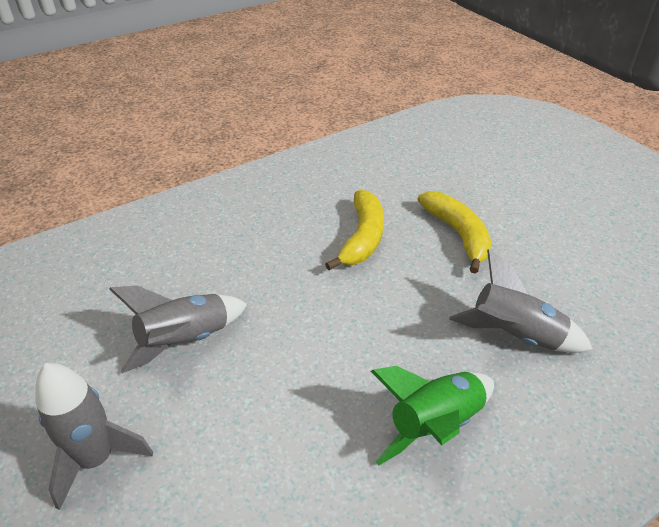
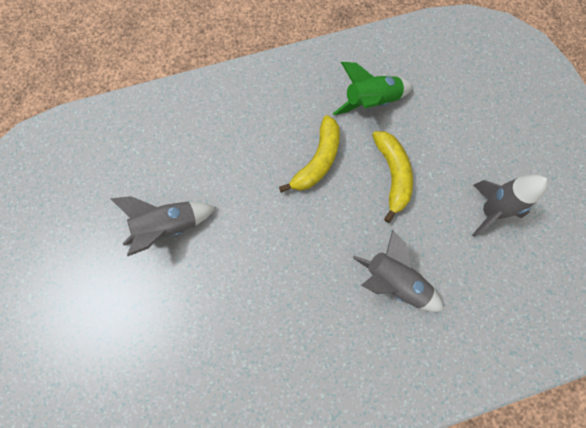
camera: 15 degrees right, 30 degrees up
(97, 459) = (100, 305): grey rocket -> grey rocket (489, 212)
(435, 425) = (311, 338): green rocket -> green rocket (371, 102)

